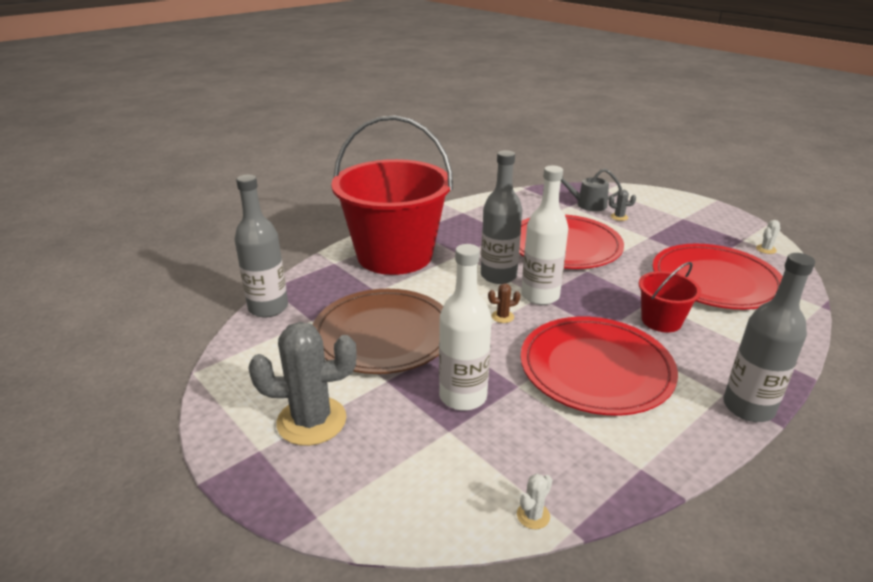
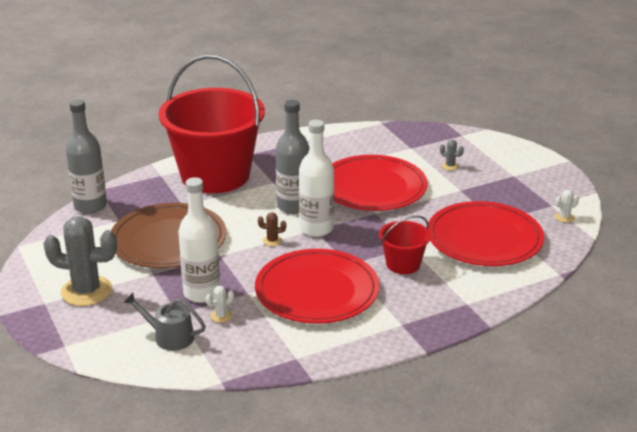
camera: 15 degrees right, 0 degrees up
(533, 515) = (201, 370): white cactus -> white cactus (221, 316)
(587, 204) = (430, 149): grey watering can -> grey watering can (169, 337)
(748, 407) = (412, 336): grey bottle -> none

